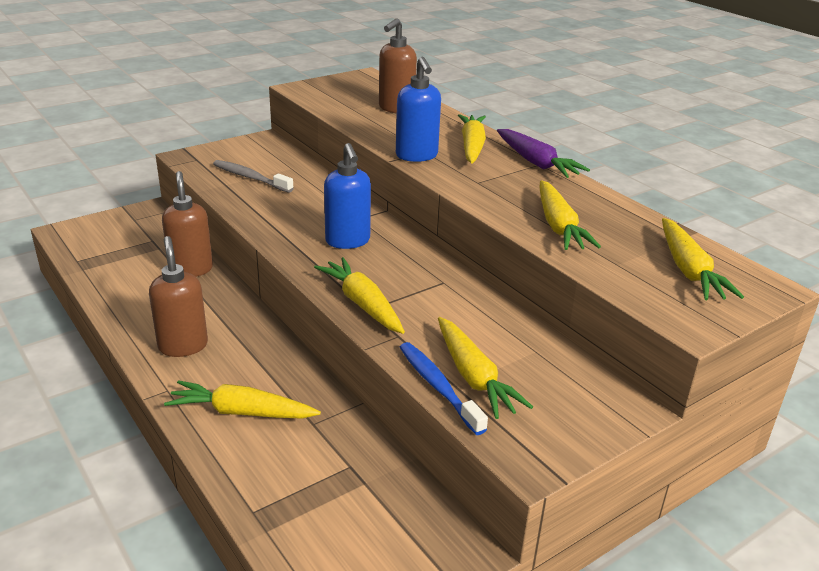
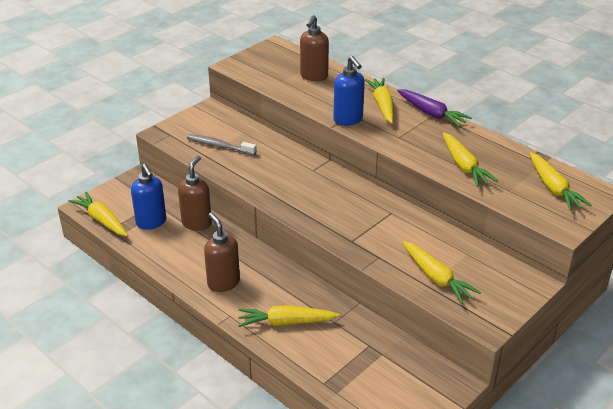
camera: 10 degrees left, 5 degrees up
(191, 269) = (197, 223): brown soap dispenser -> brown soap dispenser turned 45 degrees clockwise
(348, 241) = (315, 190): blue soap dispenser -> blue soap dispenser (151, 222)
(362, 304) = (346, 237): yellow carrot -> yellow carrot (102, 220)
(438, 387) = (417, 288): blue toothbrush -> none

